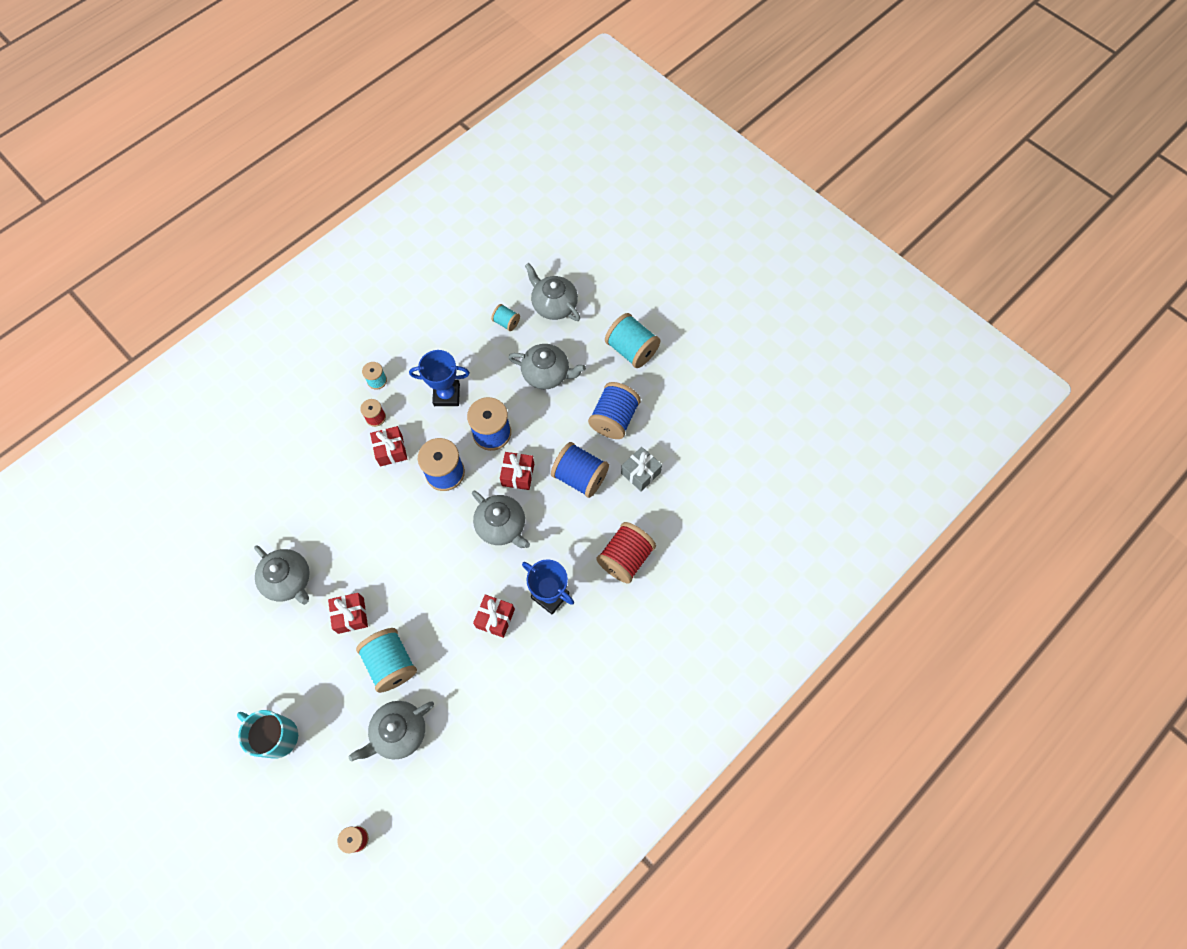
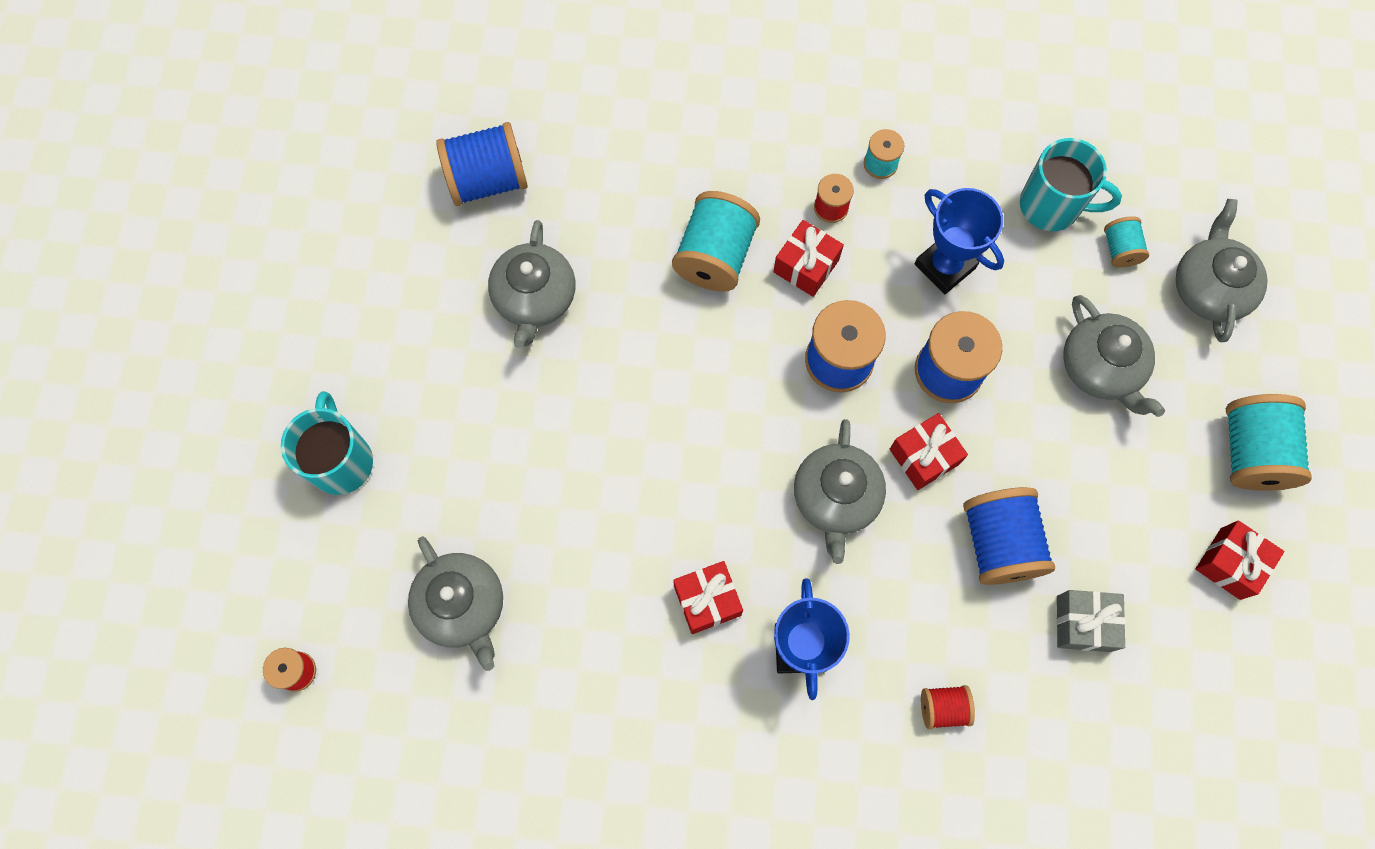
camera: 50 degrees right, 5 degrees up
(351, 615) = (555, 413): red gift -> red gift (1230, 563)
(391, 663) = (539, 518): turquoise spool -> turquoise spool (715, 256)
(398, 732) = (462, 606): grey teapot -> grey teapot turned 135 degrees counterclockwise
(463, 331) = (1051, 206): none -> turquoise mug
(614, 419) = (1125, 517): blue spool -> blue spool (487, 180)
(625, 558) = (943, 708): red spool -> red spool, size x0.53

